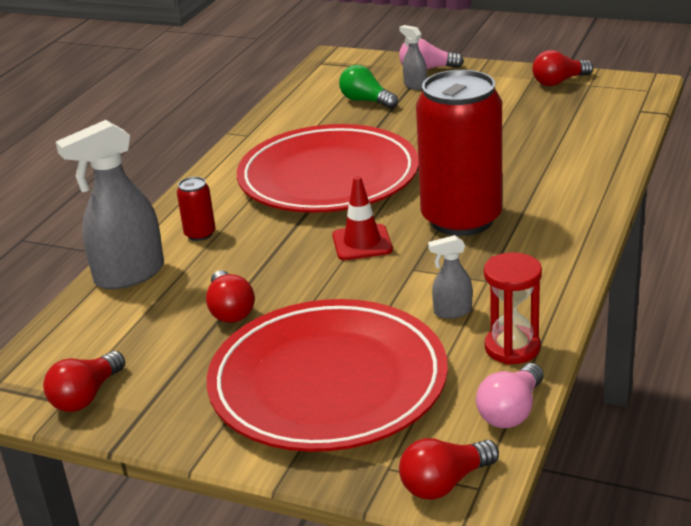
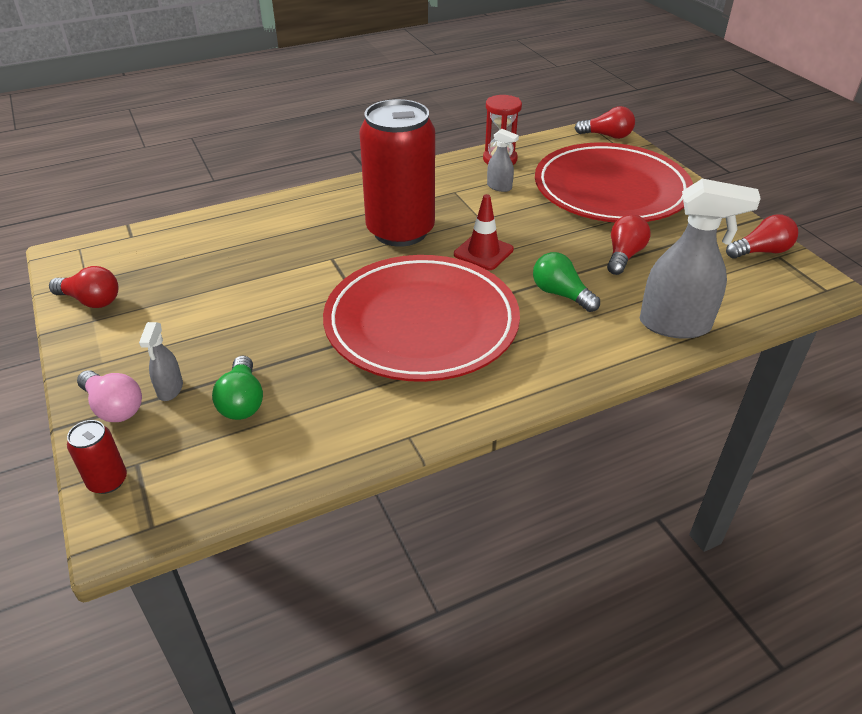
camera: 140 degrees left, 10 degrees up
(200, 234) = (585, 331): red can -> red can (107, 481)
(250, 247) = (561, 294): none -> green light bulb
(511, 411) = (542, 141): pink light bulb -> none

